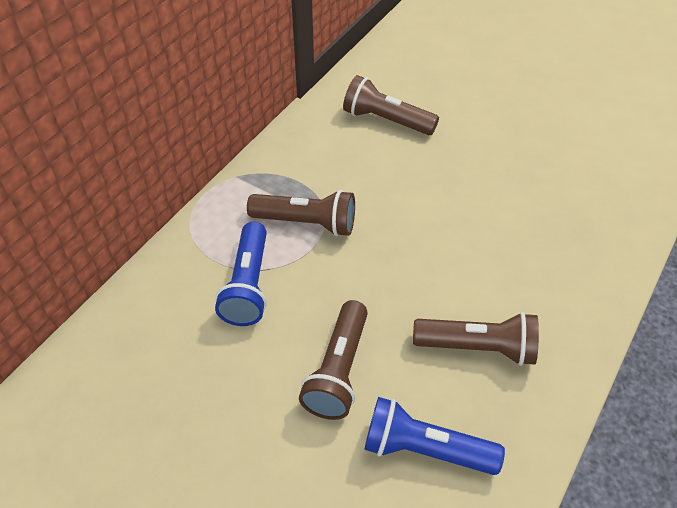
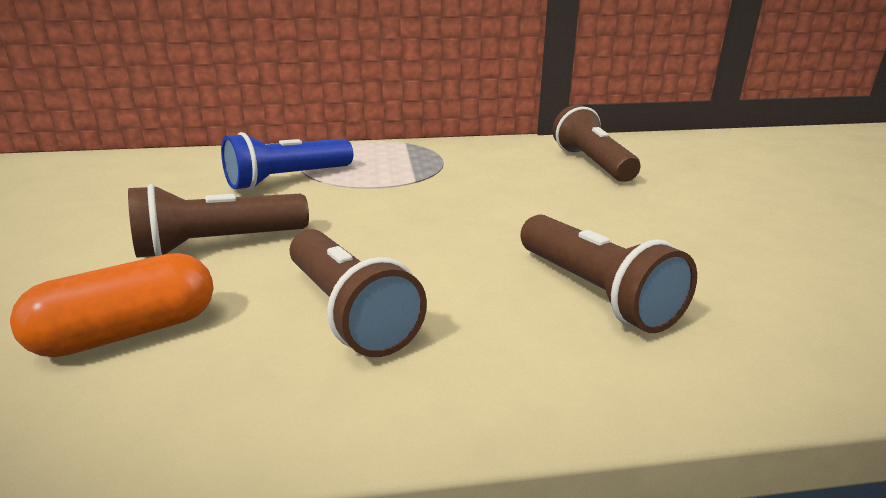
camera: 50 degrees right, 25 degrees down
(307, 223) = (399, 176): brown flashlight -> brown flashlight (595, 292)
(424, 449) = (129, 333): blue flashlight -> orange capsule

